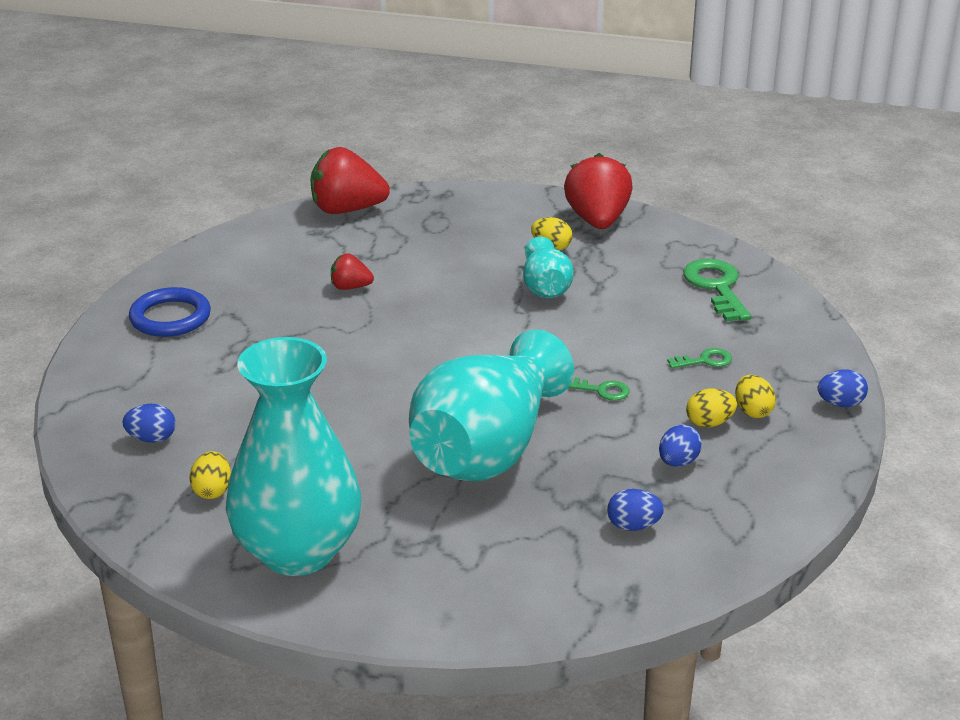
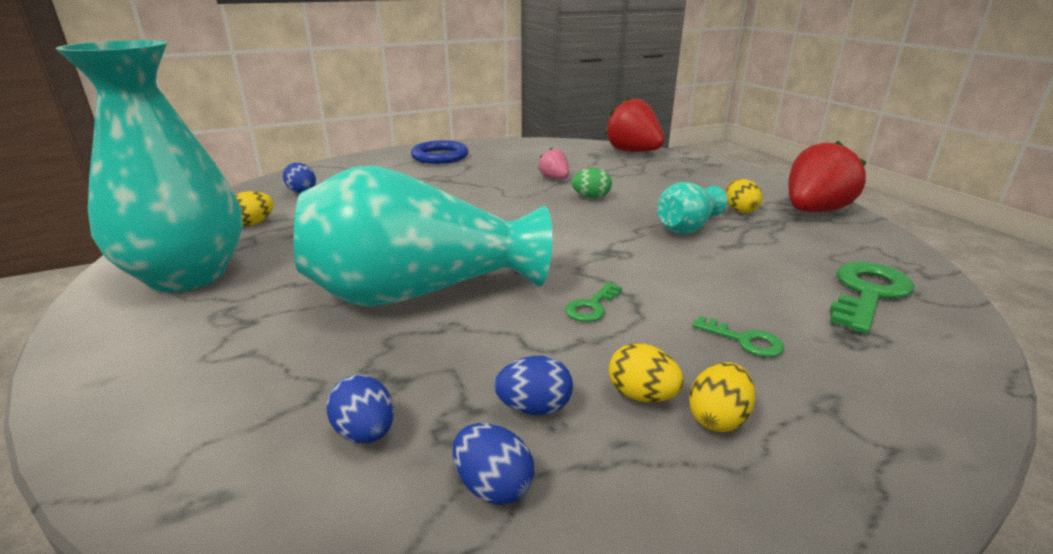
camera: 50 degrees right, 5 degrees down
(350, 287) = (554, 178): red strawberry -> pink strawberry
(424, 294) = (591, 197): none -> green egg
(602, 390) = (591, 307): green key -> green key turned 60 degrees clockwise
(840, 404) = (875, 495): blue egg -> blue egg (493, 486)

